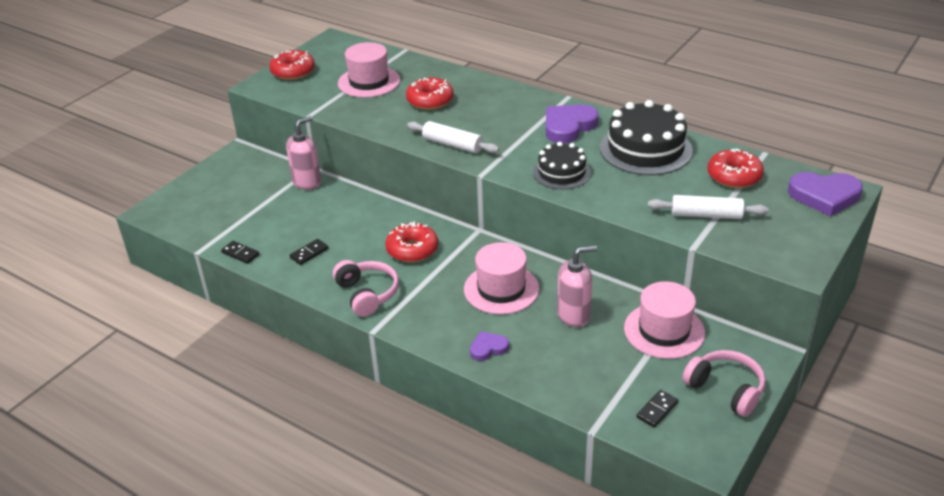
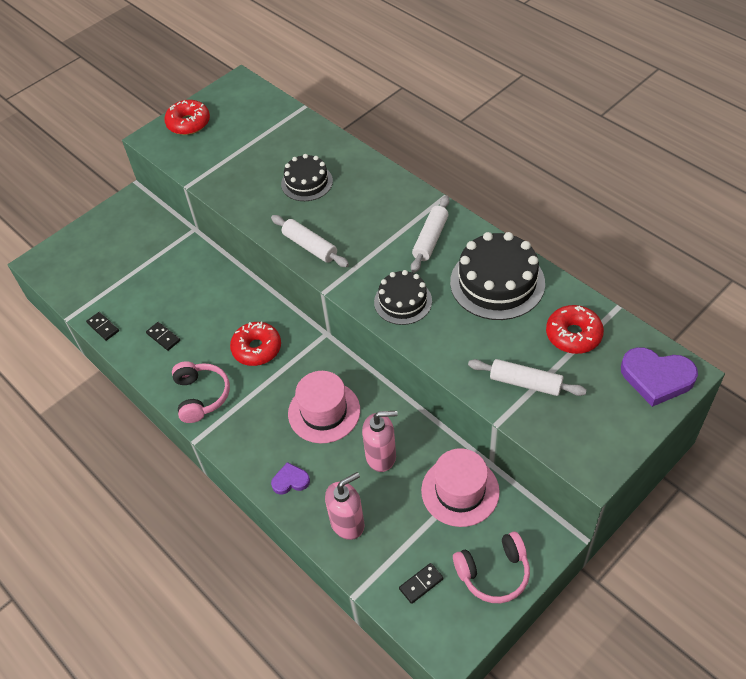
camera: 15 degrees right, 15 degrees up
(307, 182) = (184, 248): pink soap dispenser -> pink soap dispenser (347, 523)
(309, 253) = (163, 337): black domino -> black domino turned 75 degrees clockwise
(369, 82) = (256, 147): pink hat -> none
(430, 101) = (307, 182): red donut -> black cake
(568, 126) = (430, 239): purple heart -> white rolling pin
(725, 389) = (494, 573): pink headphones -> pink headphones turned 105 degrees clockwise

